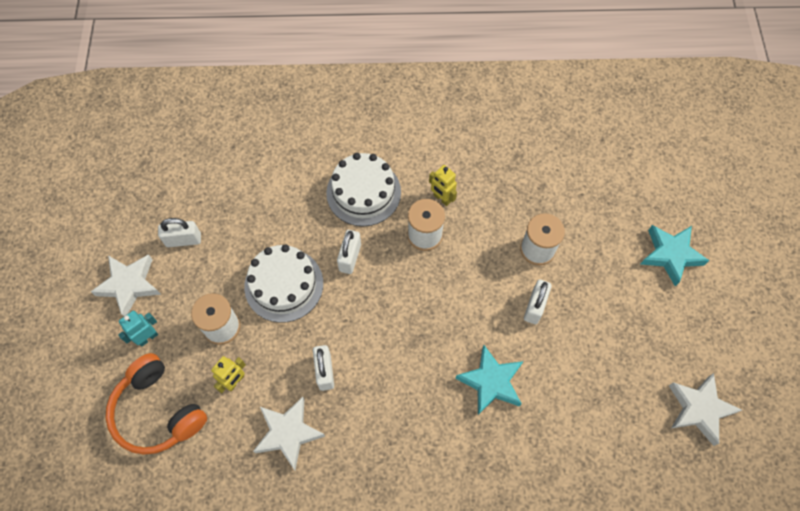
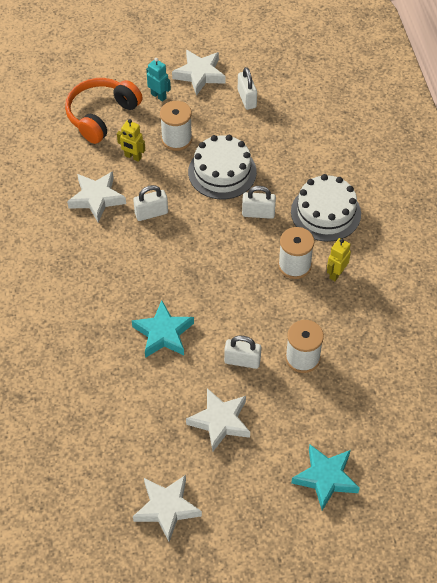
camera: 80 degrees right, 10 degrees down
(604, 341) = (220, 421): none -> white star

